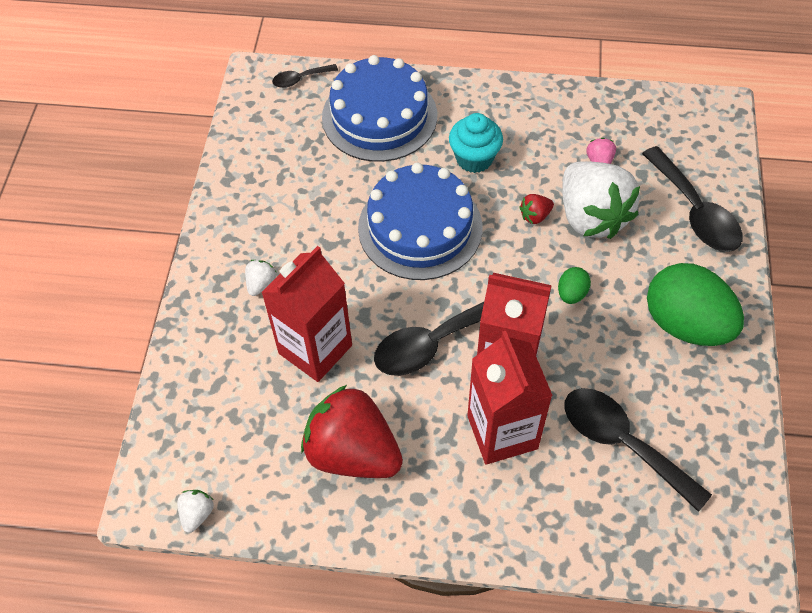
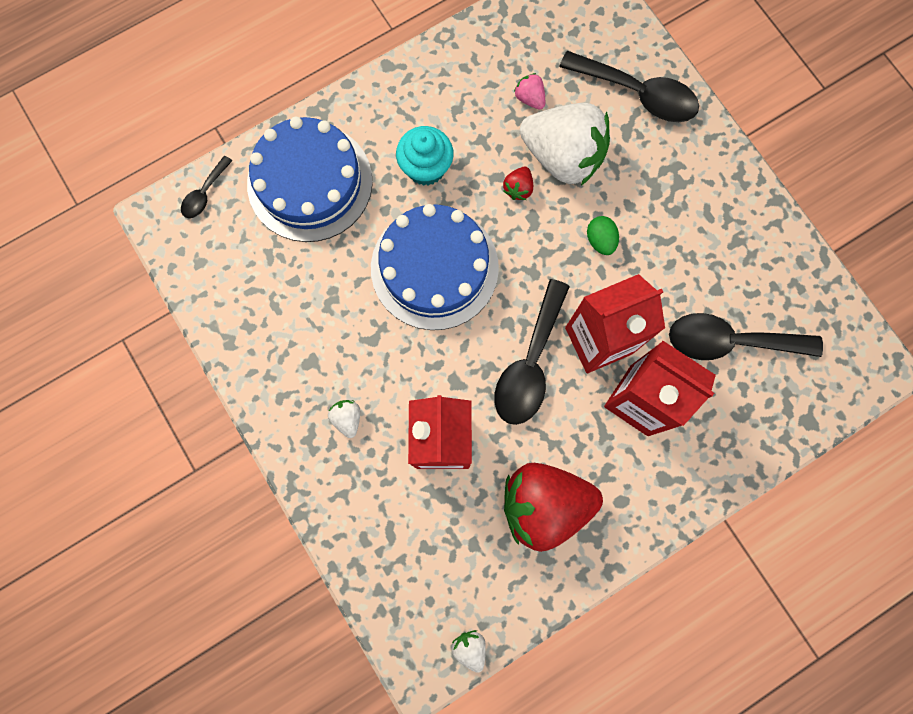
camera: 40 degrees left, 20 degrees up
(685, 324) = (702, 204): green egg -> none

